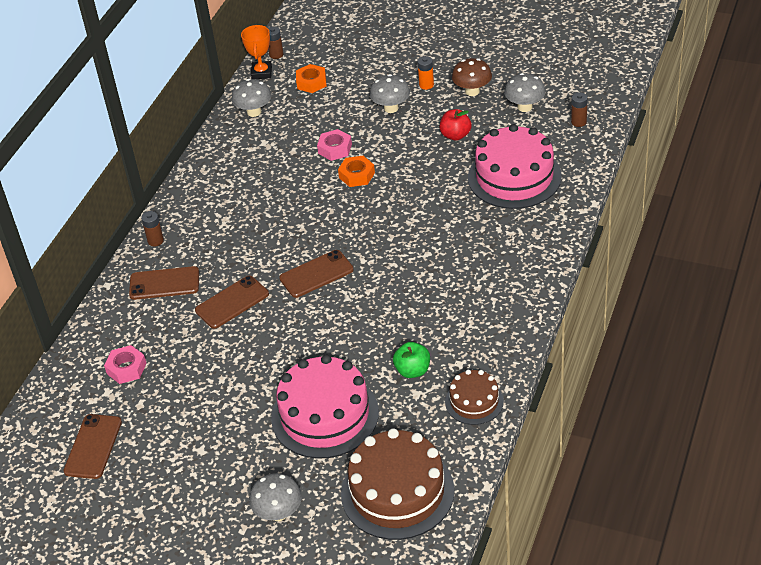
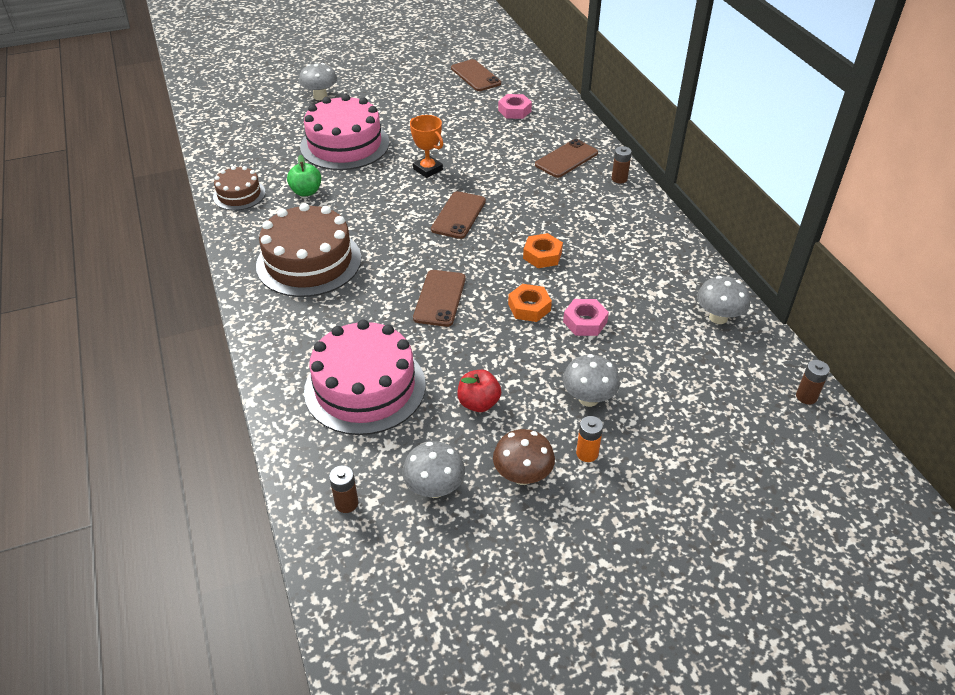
camera: 135 degrees right, 0 degrees up
(232, 302) = (498, 170): brown phone -> brown phone (440, 298)
(261, 73) = (783, 365): orange trophy -> orange trophy (428, 169)
(311, 82) = (715, 383): orange nut -> orange nut (542, 255)
(397, 492) = (251, 132): brown cake -> brown cake (309, 262)

